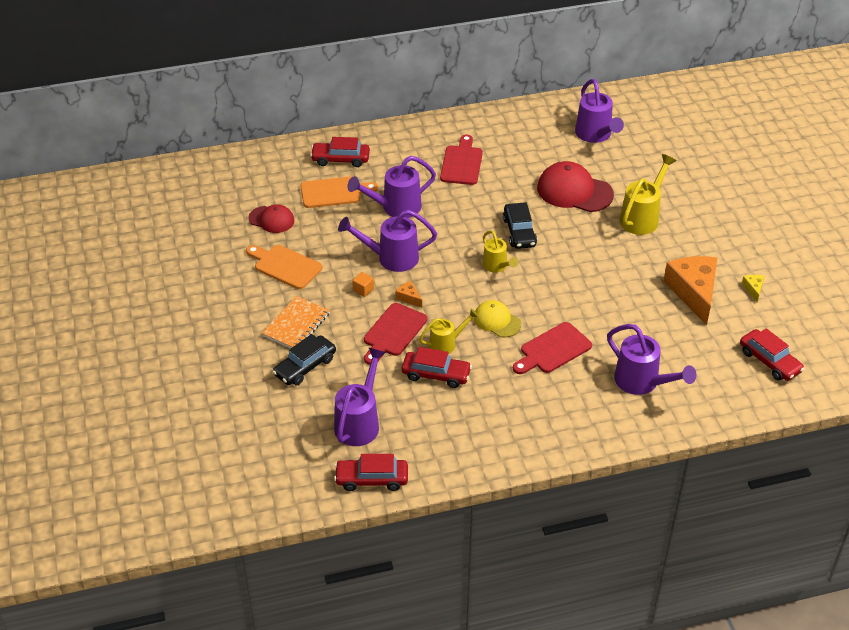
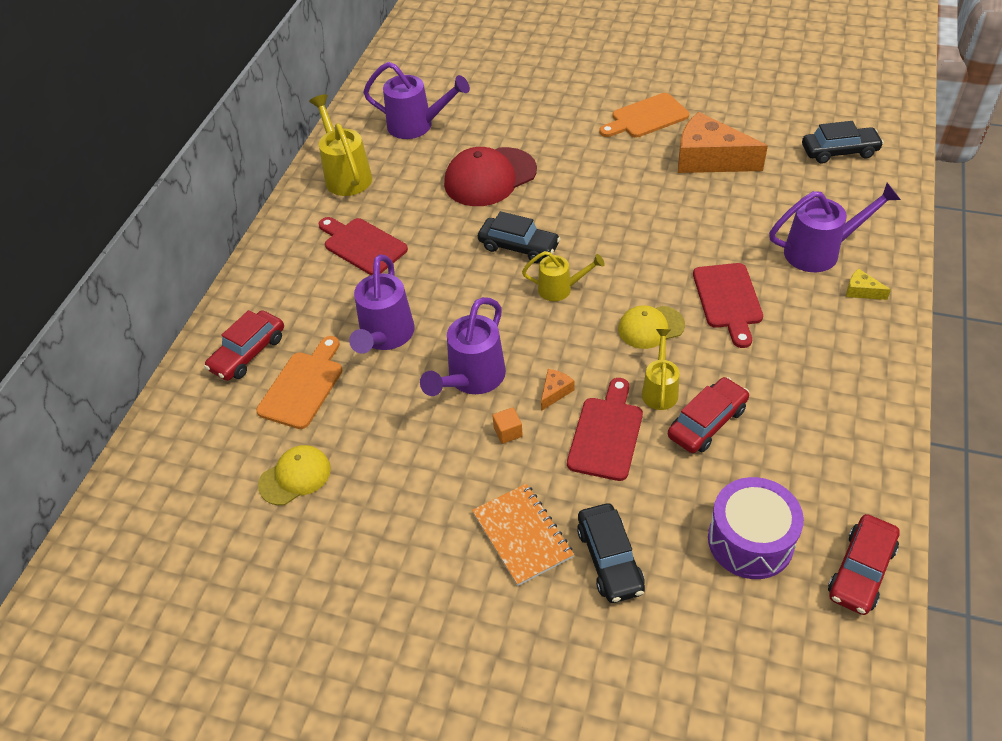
camera: 55 degrees left, 5 degrees up
(271, 219) = (295, 476): red cap -> yellow cap
(285, 266) = (399, 499): orange cutting board -> orange cutting board (646, 117)
(359, 423) = (750, 541): purple watering can -> purple drum
(393, 332) = (606, 434): red cutting board -> red cutting board turned 135 degrees counterclockwise
(409, 297) = (555, 392): orange cheese -> orange cheese turned 135 degrees clockwise
(642, 218) = (572, 147): yellow watering can -> yellow watering can (346, 175)
(753, 289) = (732, 119): yellow cheese -> yellow cheese (861, 291)
(769, 361) = (839, 152): red car -> black car

